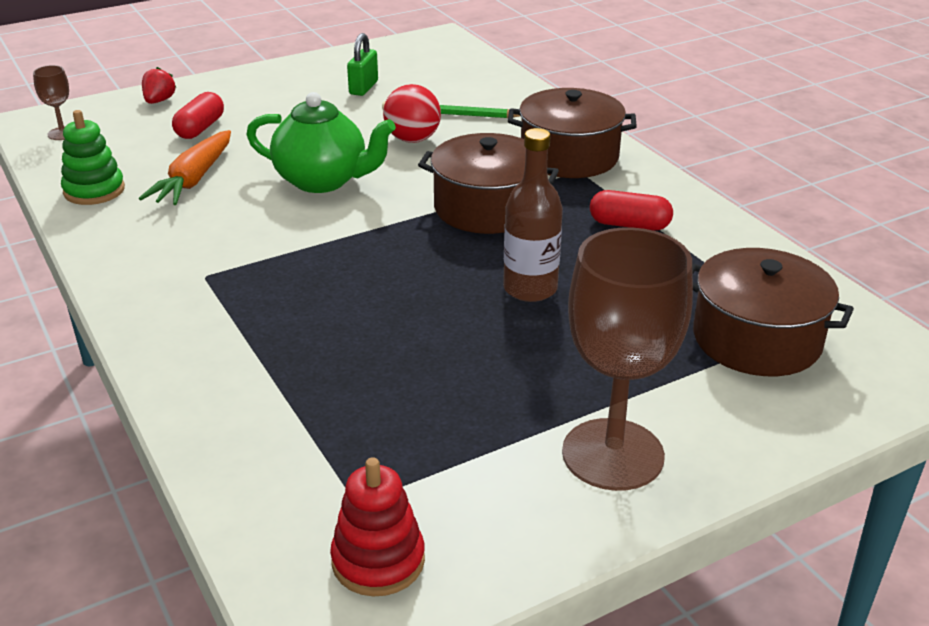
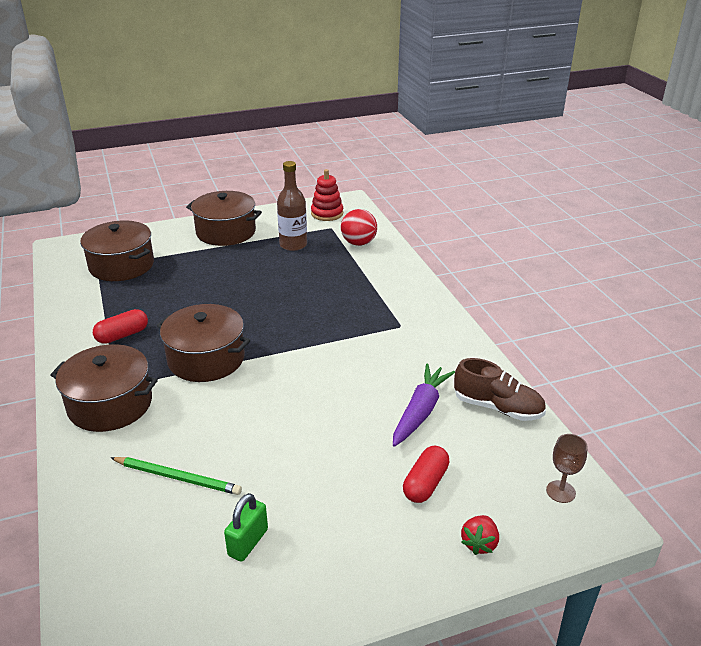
camera: 170 degrees left, 0 degrees up
(94, 190) = (497, 407): green stacking toy -> brown shoe
(194, 179) = (420, 411): orange carrot -> purple carrot
(322, 181) = (317, 399): green teapot -> none
(412, 139) = (229, 442): red ball -> red ball (358, 243)
(530, 289) = (214, 300): brown bottle -> brown bottle (293, 245)
(613, 454) = (226, 232): brown goblet -> brown pot
(629, 225) = (122, 335): red capsule -> red capsule turned 60 degrees counterclockwise

